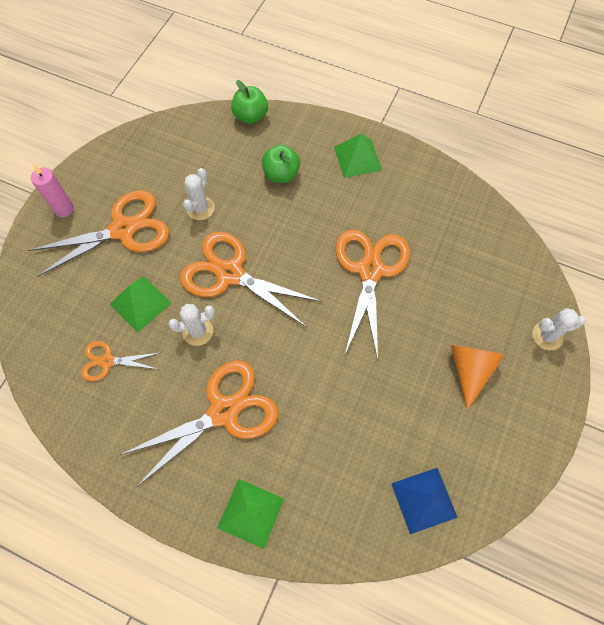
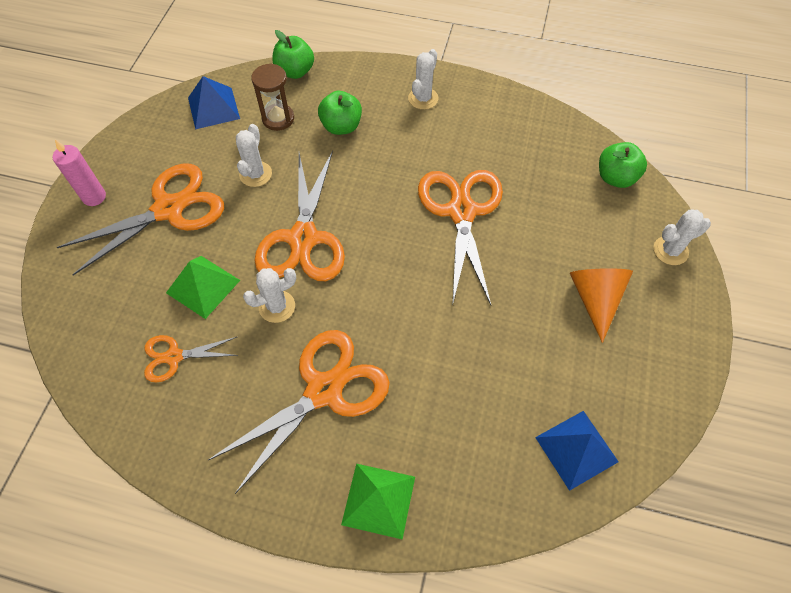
camera: 10 degrees left, 5 degrees down
(175, 141) = (213, 108): none -> blue pyramid
(228, 159) = (278, 118): none -> brown hourglass
(230, 274) = (303, 238): orange scissors -> orange scissors turned 105 degrees counterclockwise
(357, 158) = (423, 98): green pyramid -> white cactus
(514, 259) = (615, 177): none -> green apple

